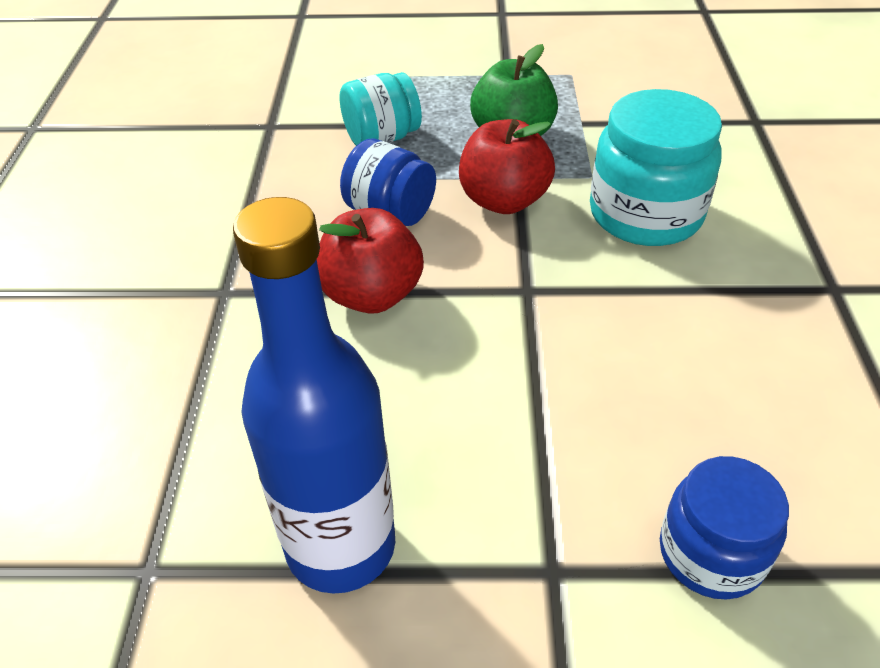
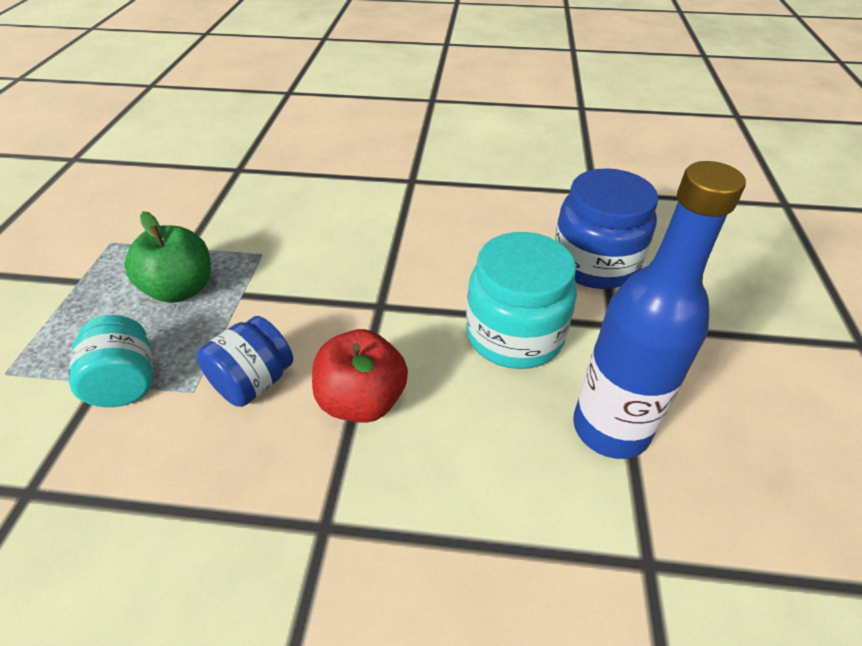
camera: 85 degrees left, 0 degrees up
(504, 201) = (270, 305): red apple -> none
(645, 214) = (318, 236): turquoise jar -> turquoise jar (514, 335)
(711, 553) = (594, 263): blue jar -> blue jar, size x1.56

